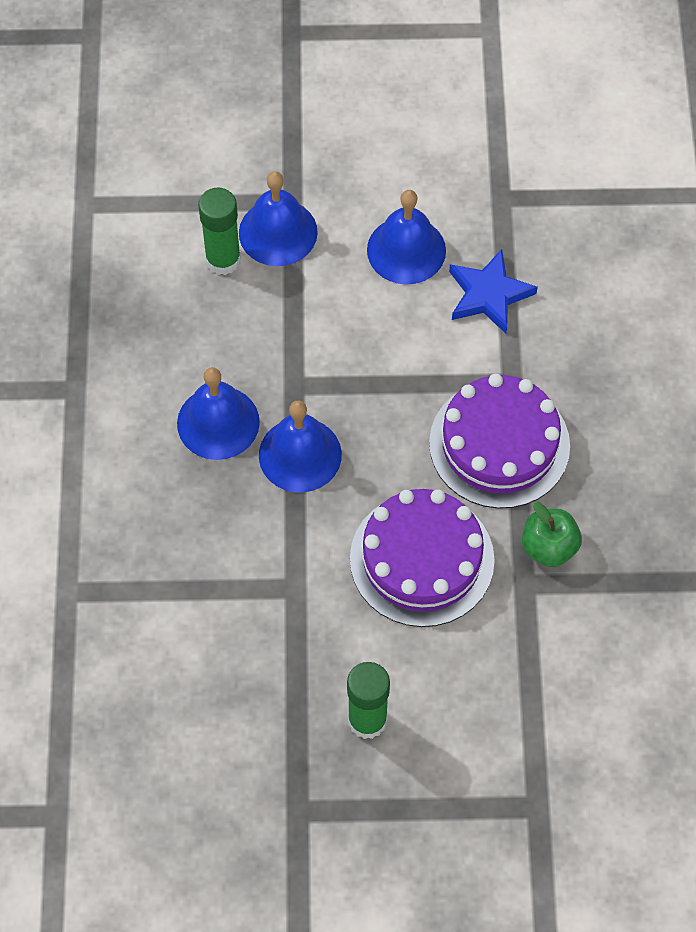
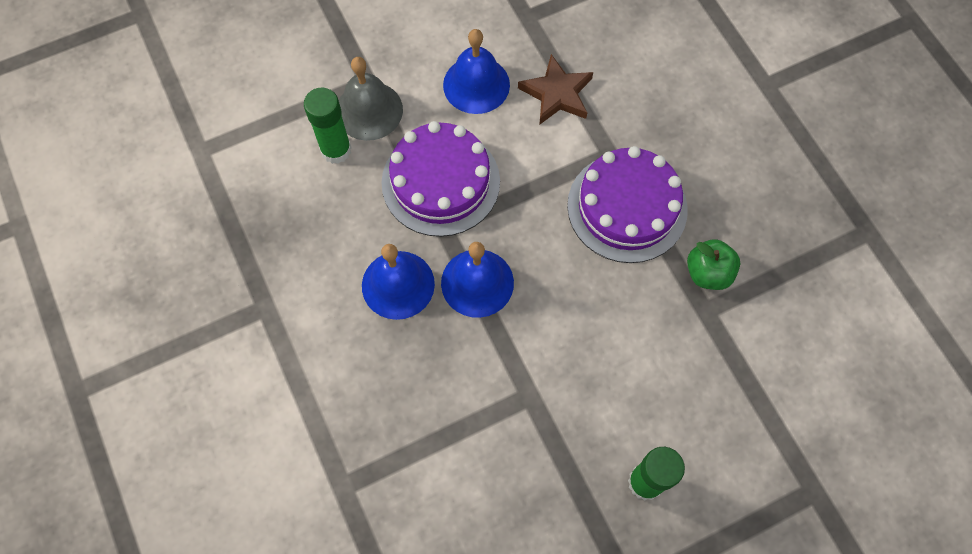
camera: 25 degrees left, 5 degrees up
(278, 232) = (369, 110): blue bell -> grey bell
(422, 559) = (617, 326): purple cake -> purple cake (440, 182)
(488, 295) = (557, 94): blue star -> brown star

